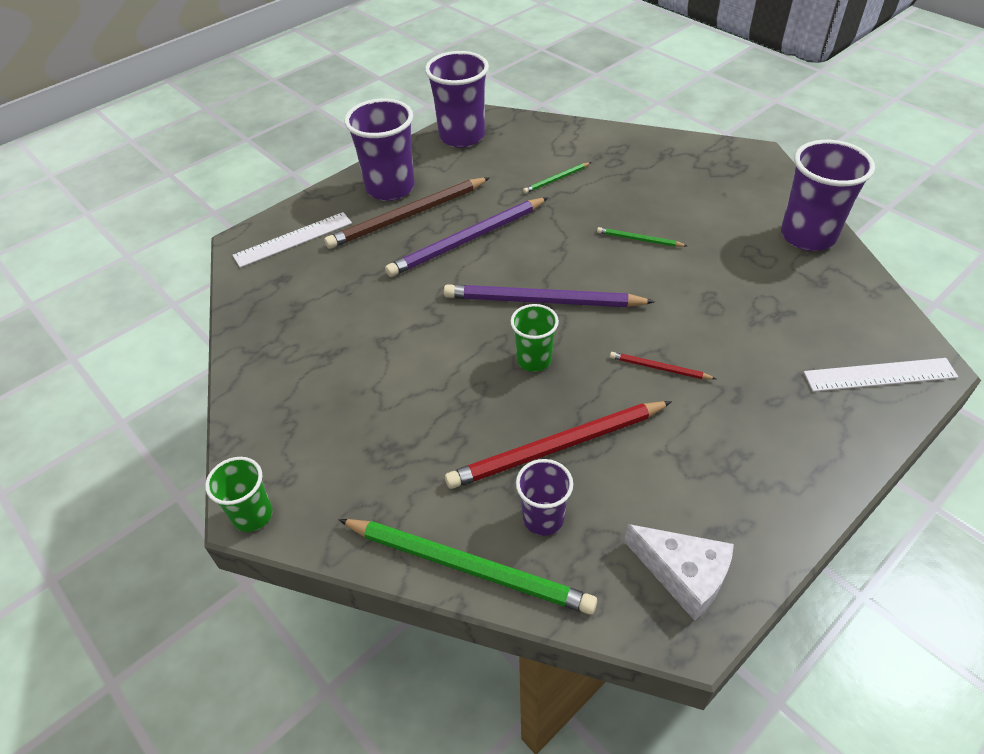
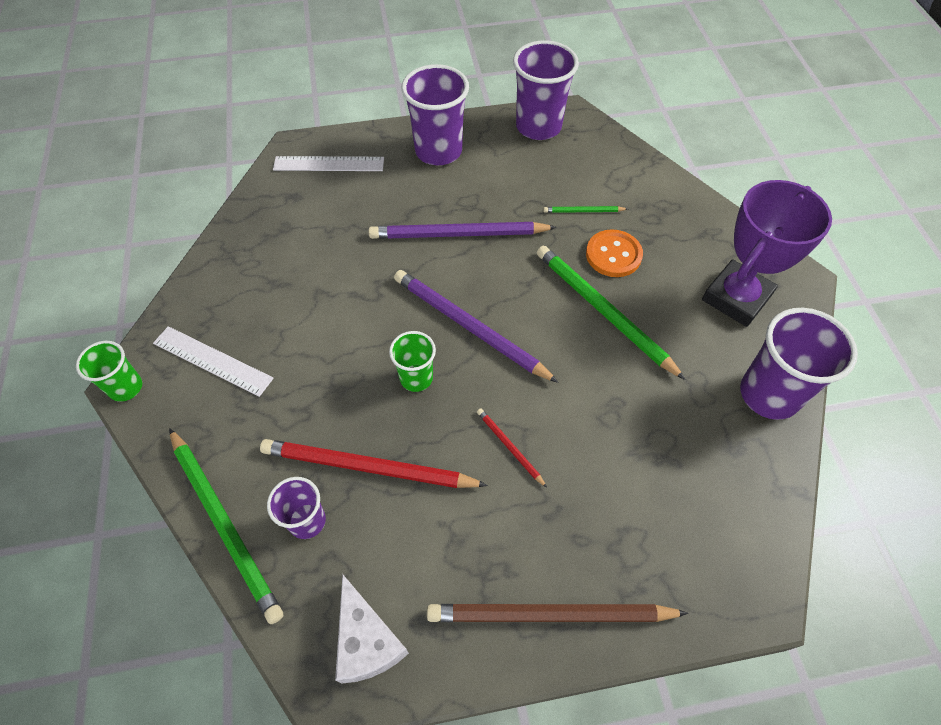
camera: 30 degrees right, 10 degrees up
(408, 216) = (431, 186): brown pencil -> brown pencil (551, 615)
(609, 198) = (613, 255): none -> orange button
(639, 240) = (603, 312): green pencil -> green pencil, size x2.15
(725, 186) = (736, 298): none -> purple trophy
(880, 375) = (702, 576): white ruler -> white ruler (212, 361)

